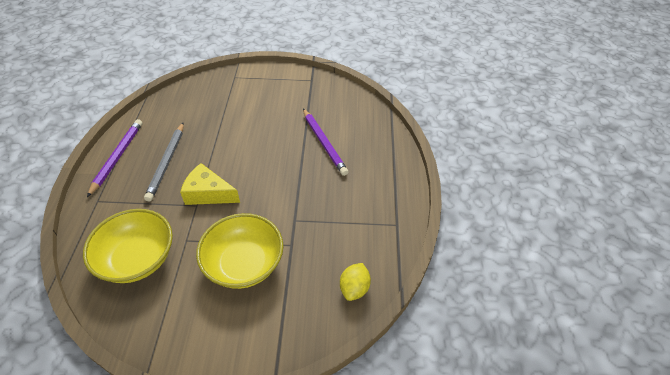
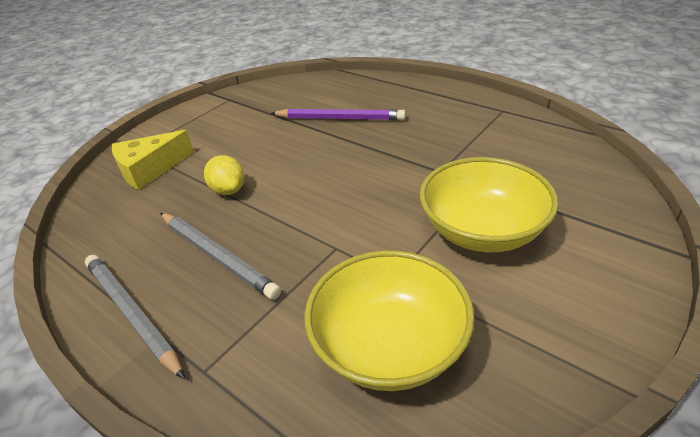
camera: 50 degrees left, 10 degrees down
(117, 157) = (132, 313): purple pencil -> grey pencil
(208, 193) = (325, 229): yellow cheese -> yellow cheese (150, 169)
(354, 288) = (574, 159): yellow lemon -> yellow lemon (228, 190)

